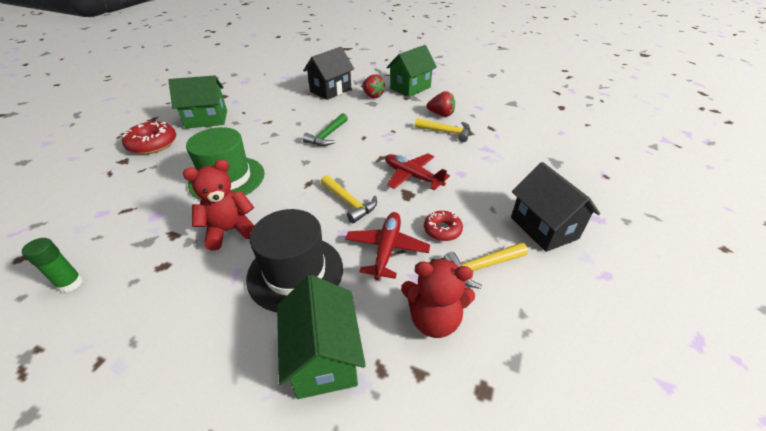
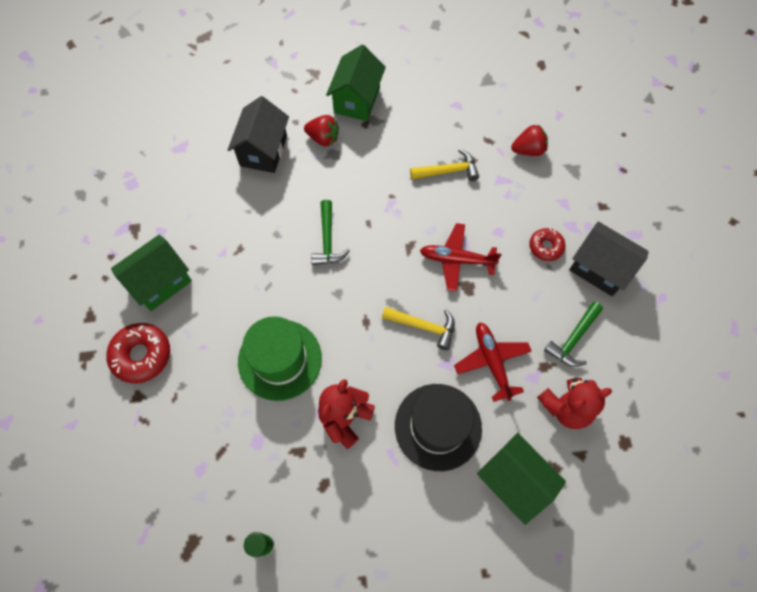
camera: 30 degrees left, 25 degrees up
(441, 114) = (424, 140): red strawberry -> red strawberry (528, 150)
(442, 230) = (522, 315): red donut -> red donut (546, 247)
(481, 267) = (573, 339): yellow hammer -> green hammer

